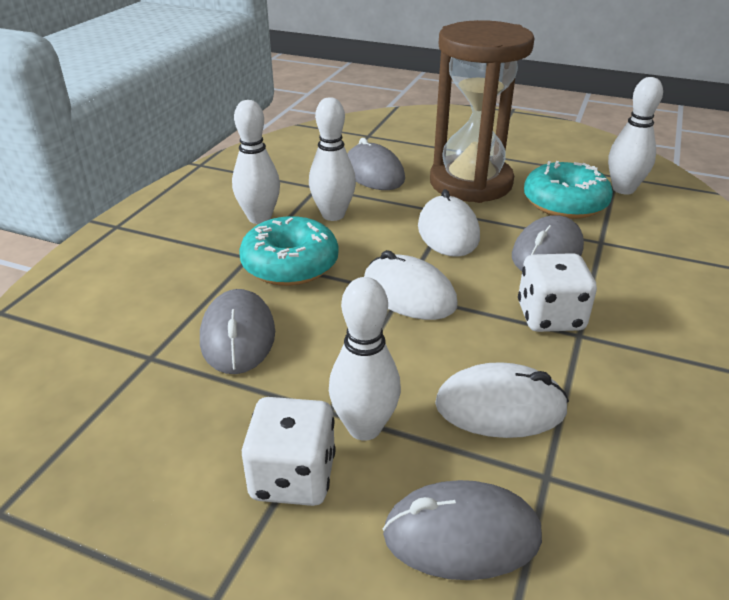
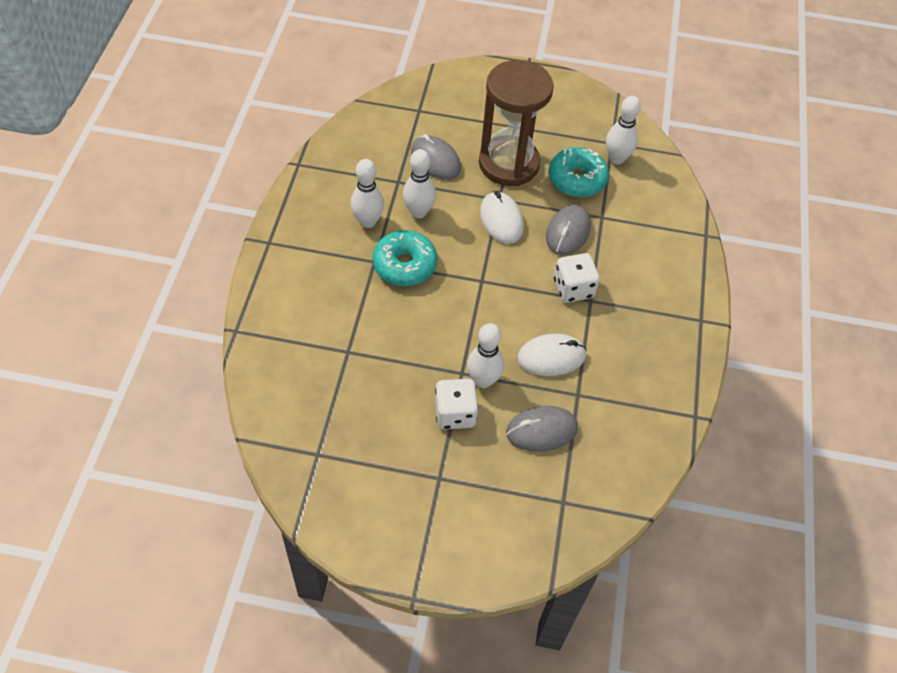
camera: 15 degrees left, 20 degrees up
(238, 336) = (393, 329): grey mouse -> none
(408, 294) = (486, 281): white mouse -> none

